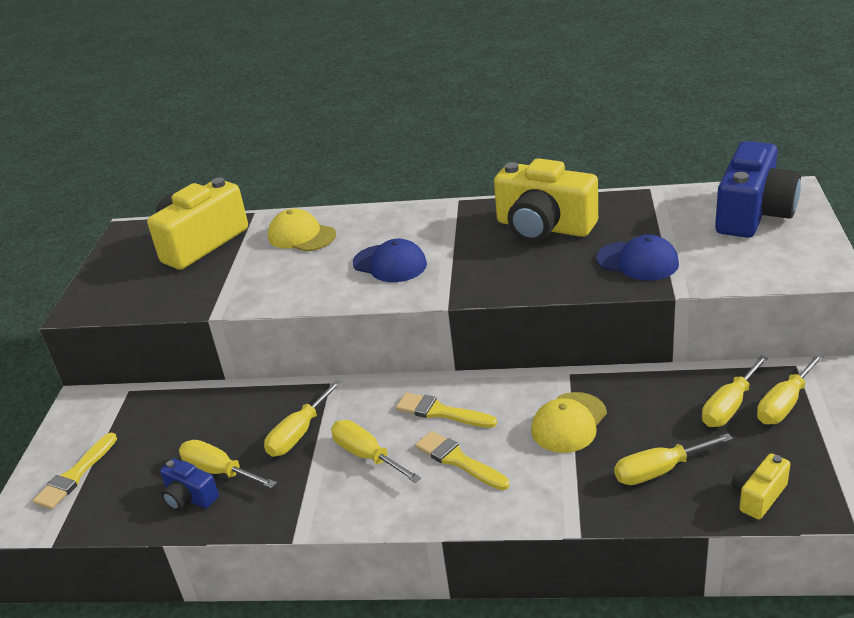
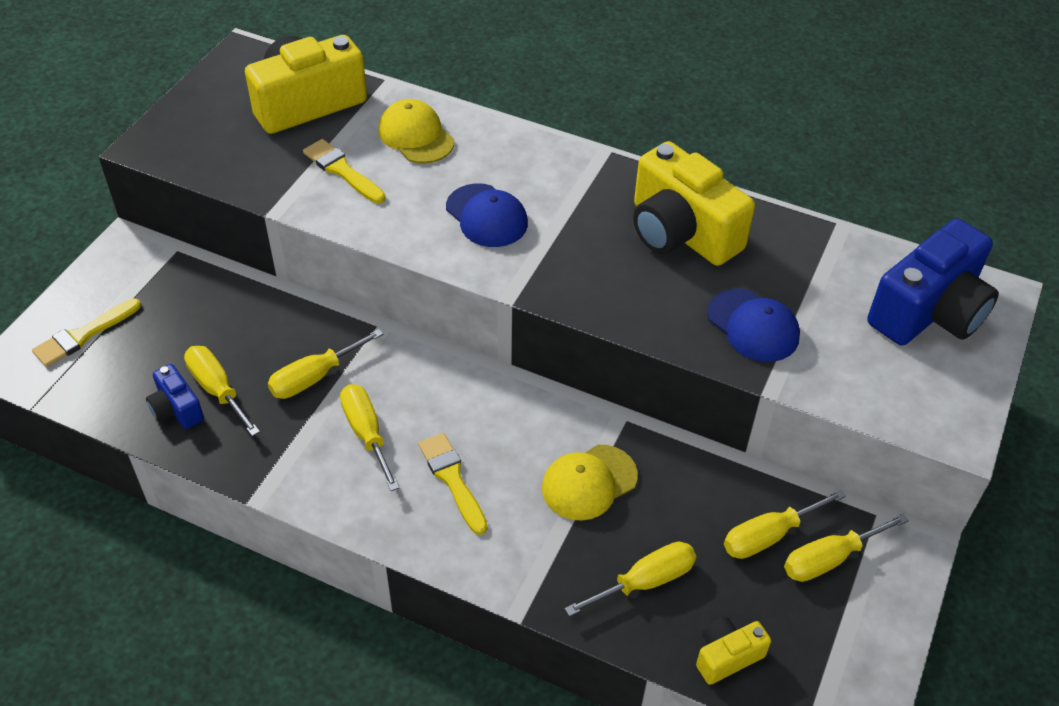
camera: 15 degrees right, 15 degrees up
(441, 412) = (467, 412): yellow brush -> yellow brush (342, 171)
(659, 471) = (645, 582): yellow screwdriver -> yellow screwdriver turned 150 degrees clockwise

